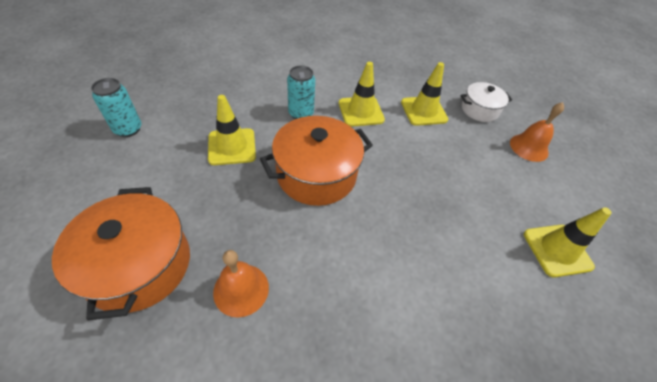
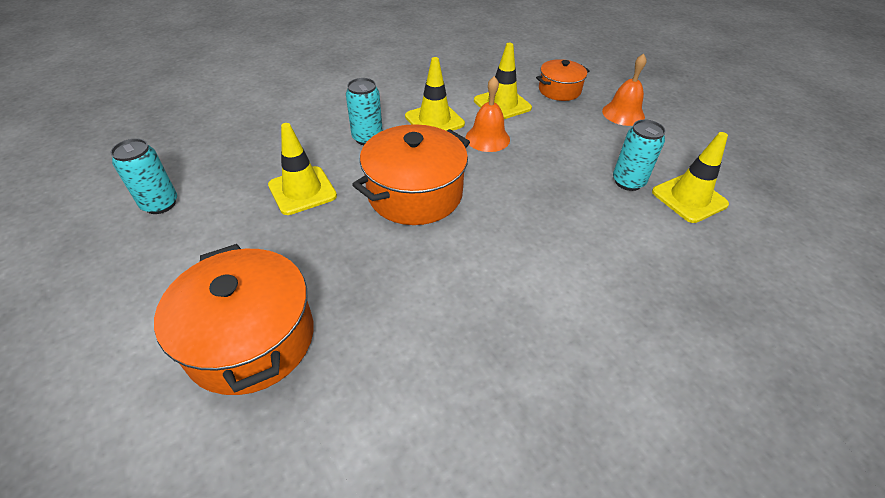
camera: 15 degrees left, 5 degrees down
(241, 289) = (385, 327): orange bell -> orange bell (487, 138)
(479, 110) = (559, 90): white pot -> orange pot
(505, 216) = (628, 182): none -> turquoise can

